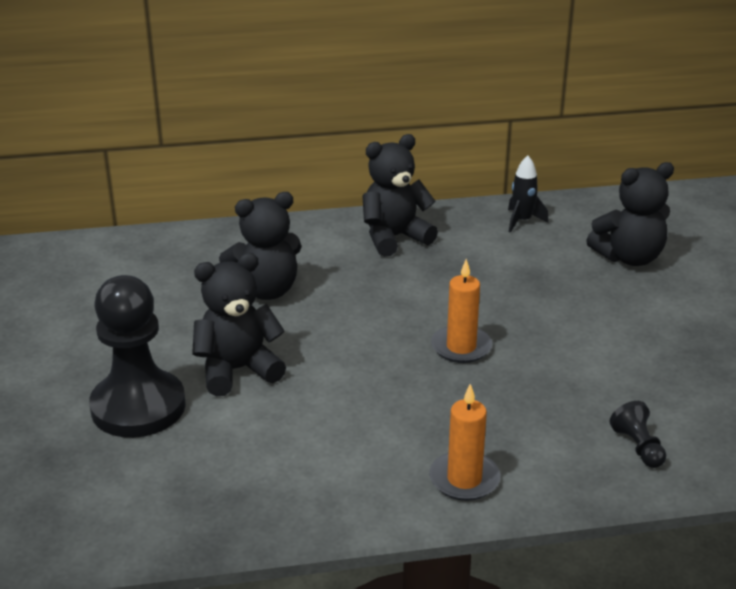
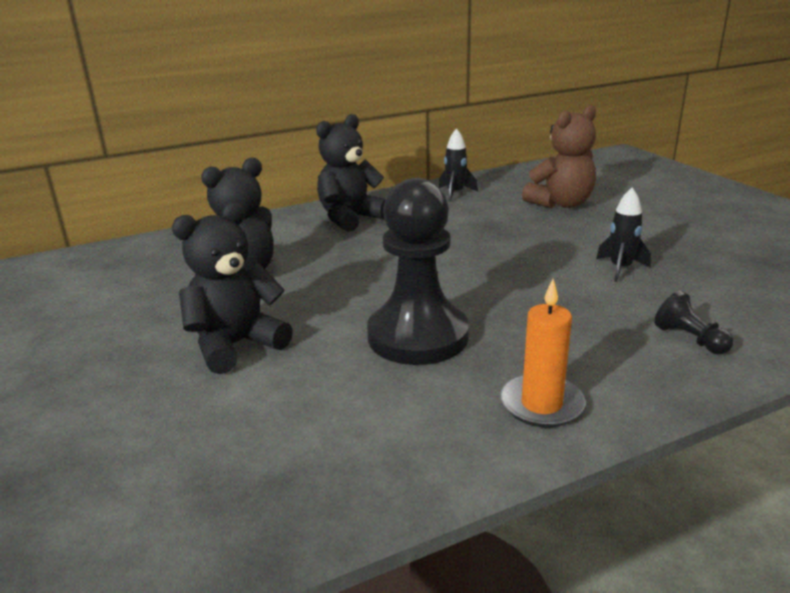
camera: 15 degrees left, 5 degrees down
(138, 407) = (125, 403): black pawn -> black pawn (418, 336)
(461, 347) = (460, 287): orange candle -> none
(629, 258) = (561, 204): black teddy bear -> brown teddy bear
(631, 356) = (620, 269): none -> black rocket

